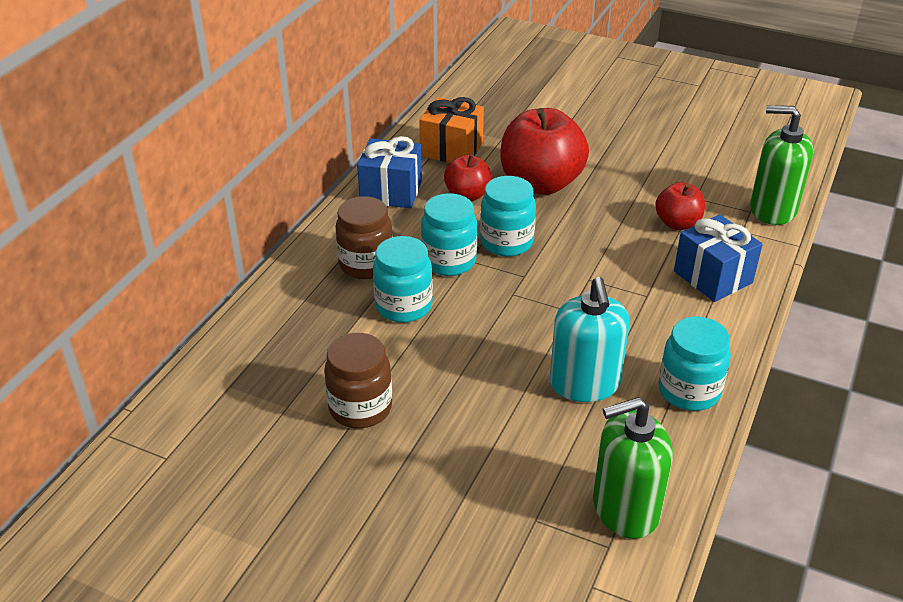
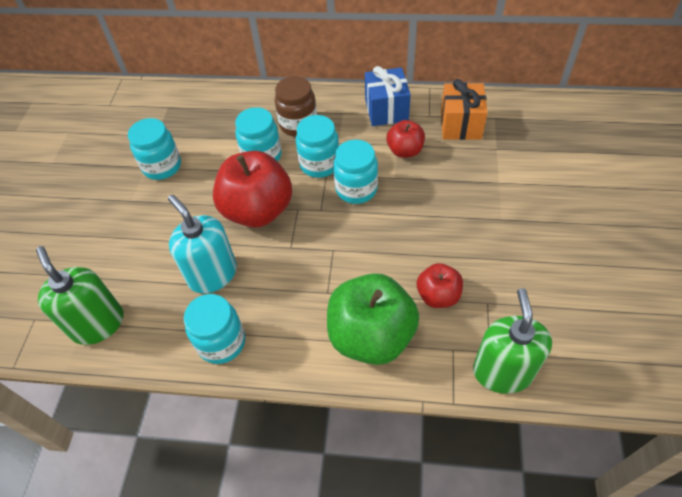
camera: 75 degrees right, 15 degrees up
(360, 408) = (162, 166): brown jar -> turquoise jar
(541, 183) = (445, 189): red apple -> red apple (258, 210)
(584, 384) = (212, 274): turquoise soap dispenser -> turquoise soap dispenser turned 75 degrees clockwise
(713, 277) = (371, 336): blue gift -> green apple

